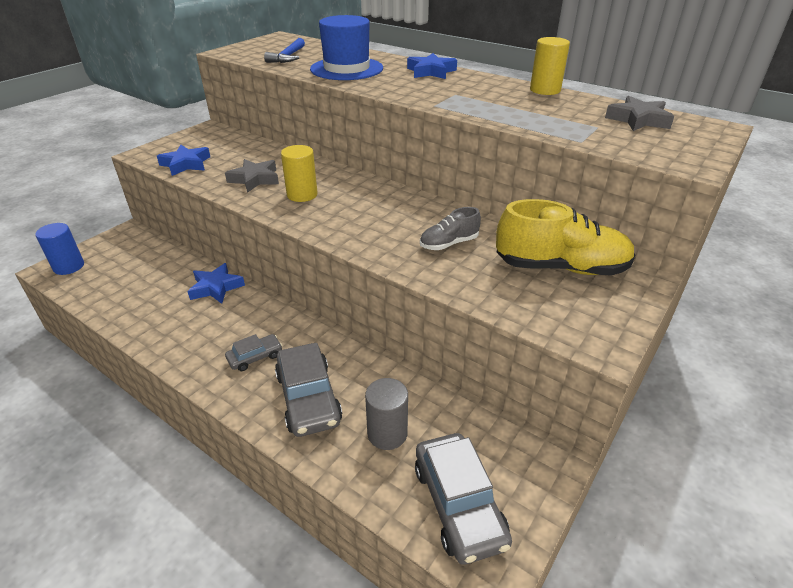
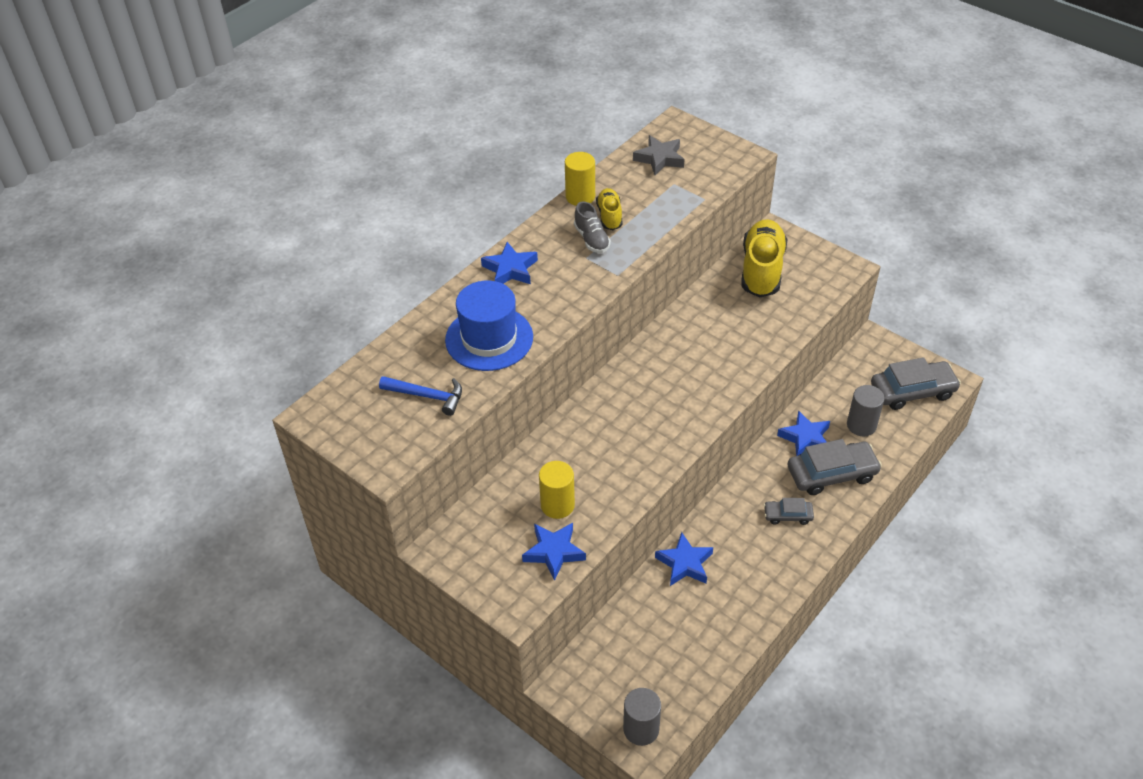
camera: 85 degrees left, 10 degrees up
(69, 266) = (641, 729): blue cylinder -> grey cylinder
(255, 179) = (600, 477): grey star -> none
(255, 357) = (788, 515): grey car -> grey car turned 60 degrees counterclockwise
(302, 195) = (638, 433): yellow cylinder -> yellow cylinder (557, 505)
(364, 376) = (805, 438): none -> blue star
(449, 244) = (730, 329): grey shoe -> grey shoe (591, 239)
(522, 101) = (609, 216): none -> yellow shoe

